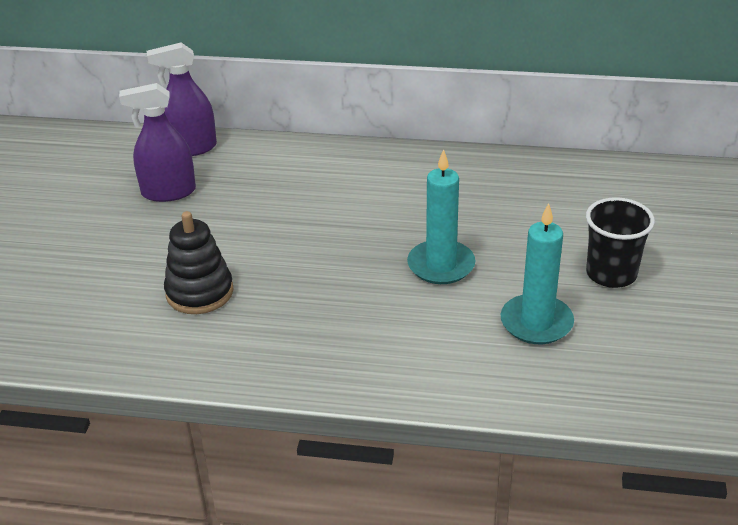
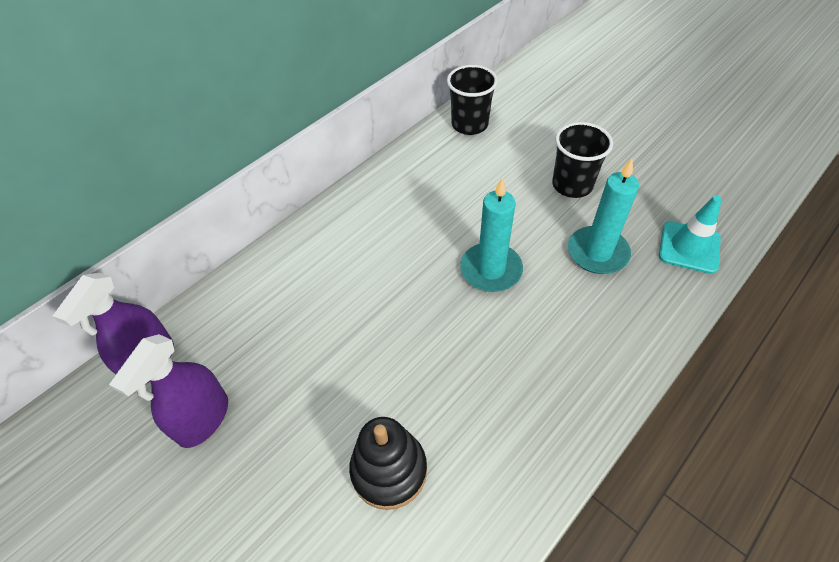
camera: 55 degrees left, 15 degrees up
(613, 178) = (469, 125): none -> black cup
(618, 384) = (689, 247): none -> turquoise traffic cone

